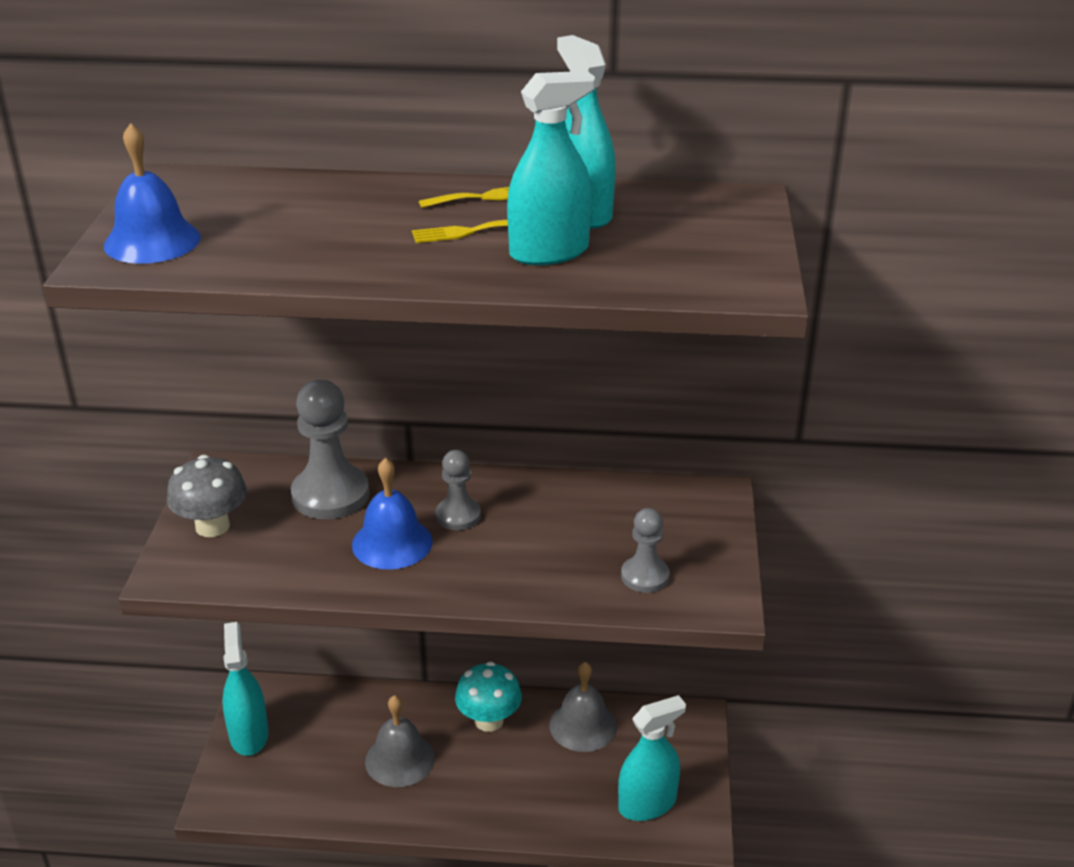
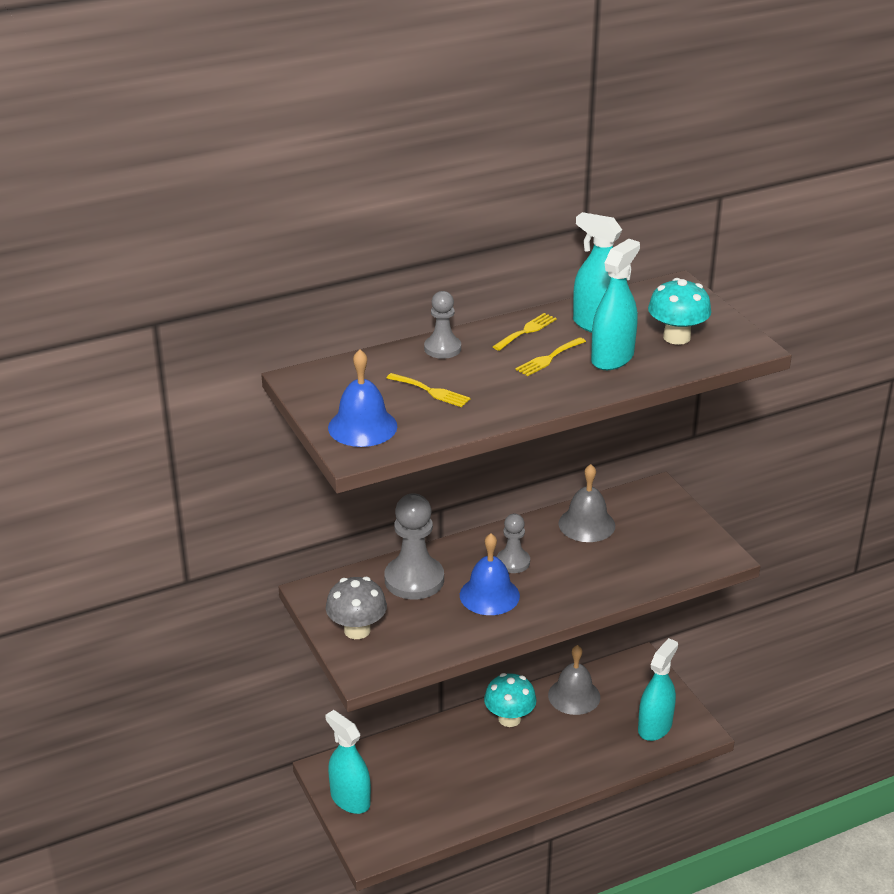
camera: 30 degrees left, 0 degrees up
(281, 227) = (431, 391): none -> yellow fork
(400, 759) = (472, 769): grey bell -> grey bell (586, 524)
(645, 576) = (663, 557): grey pawn -> grey pawn (442, 348)
(667, 252) = (676, 337): none -> turquoise mushroom

